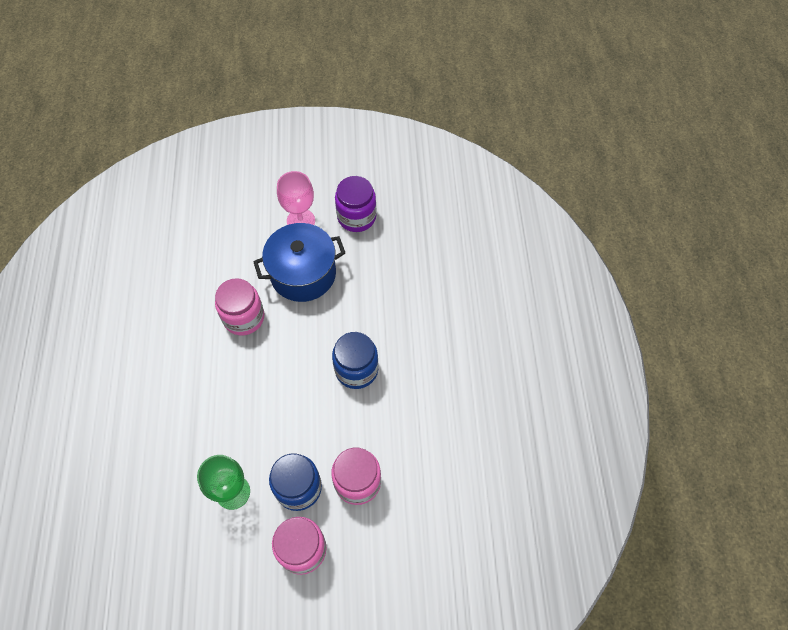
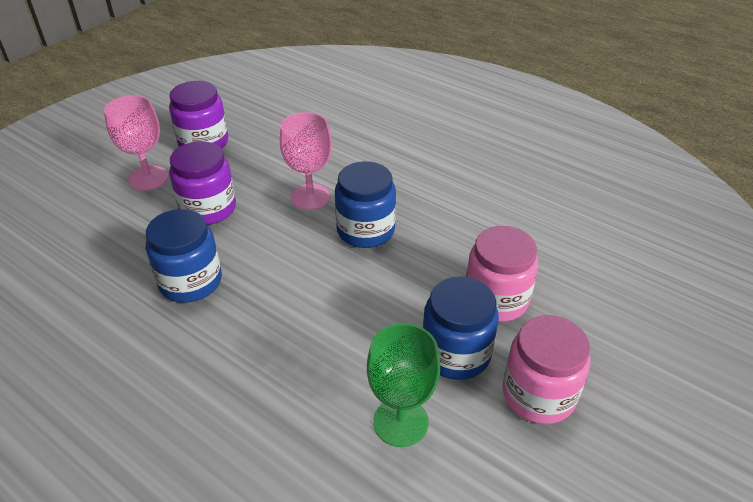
camera: 50 degrees left, 20 degrees down
(244, 317) = (190, 281): pink jar -> blue jar
(303, 274) = (208, 209): blue pot -> purple jar
(359, 316) = (310, 197): none -> pink goblet

